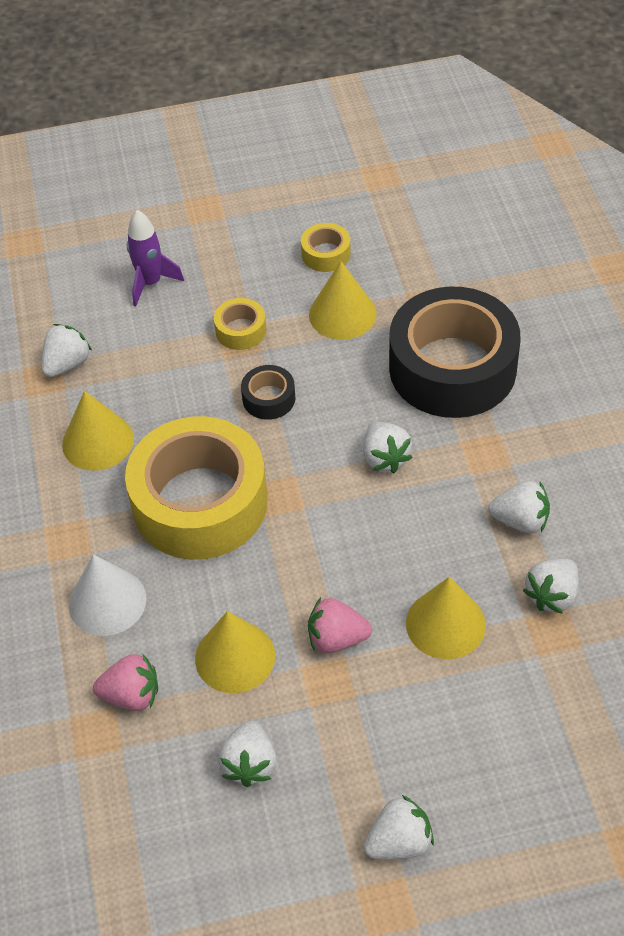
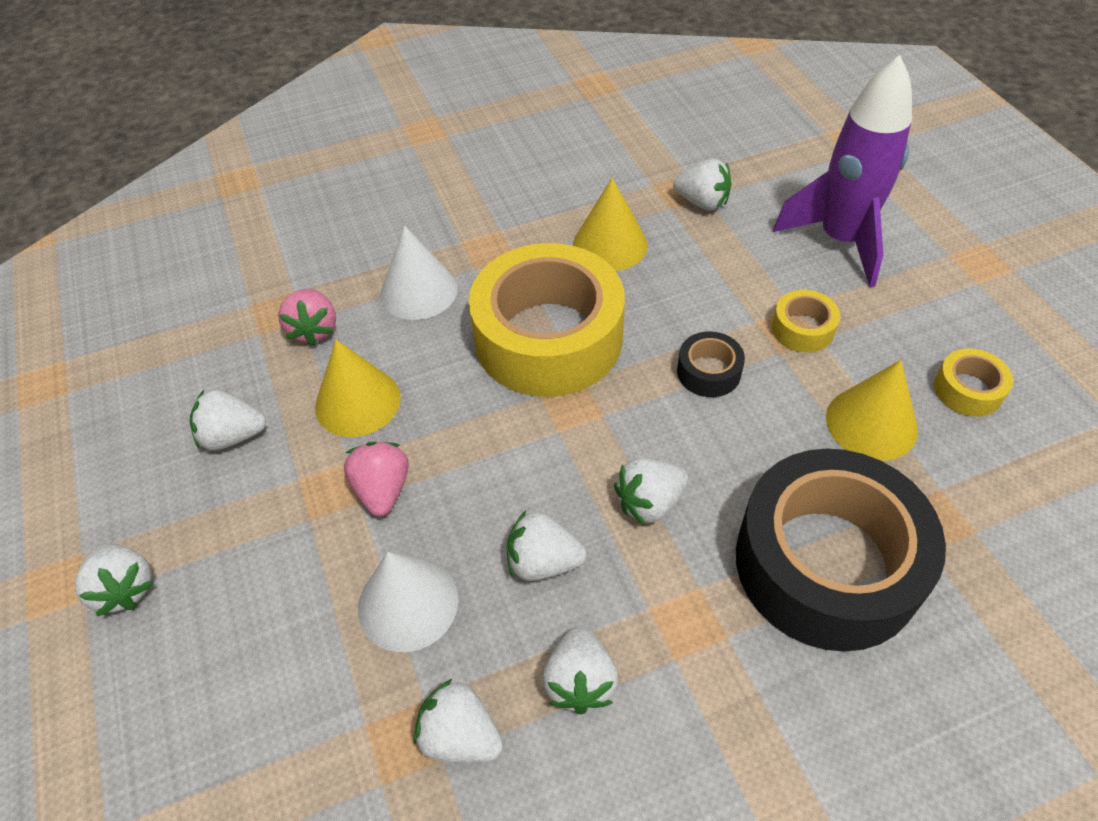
camera: 80 degrees right, 0 degrees up
(150, 283) = (840, 240): purple rocket -> purple rocket, size x1.76
(424, 532) = (543, 562): none -> white strawberry
(445, 624) = (408, 603): yellow cone -> white cone

